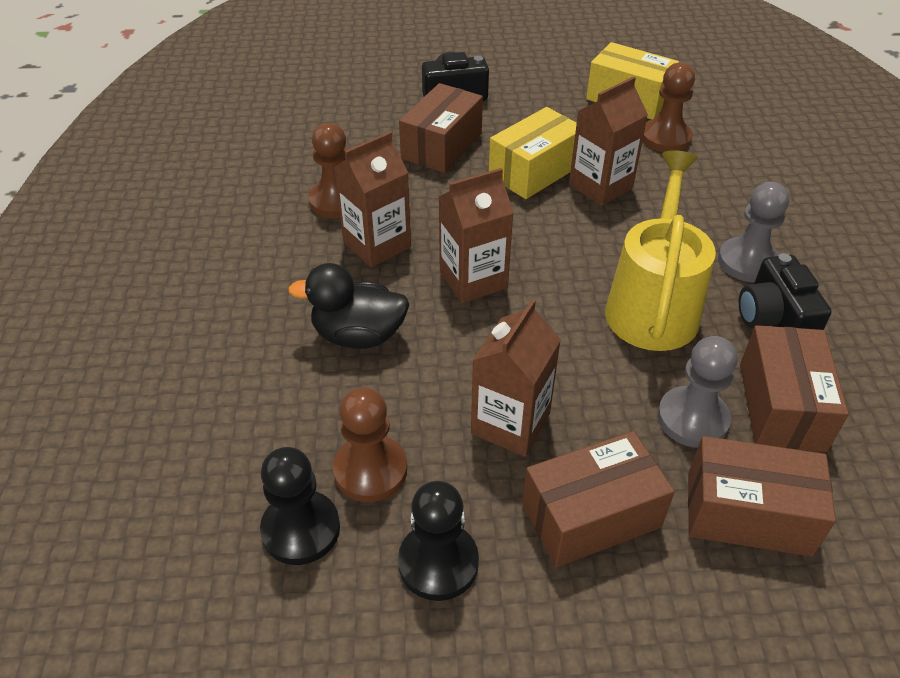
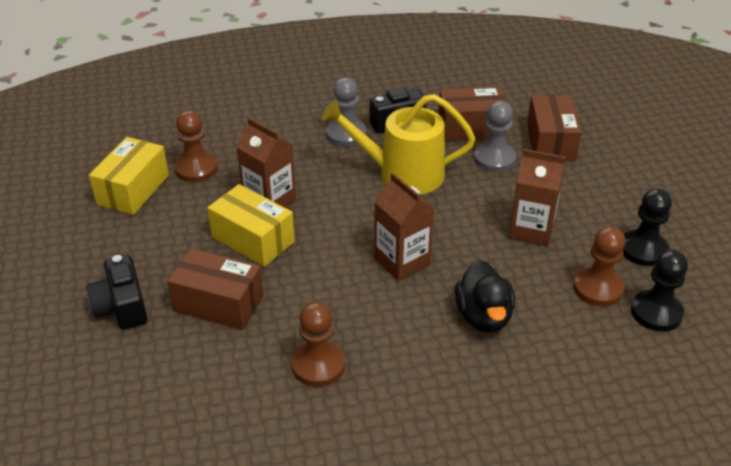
camera: 100 degrees left, 5 degrees down
(377, 245) = (374, 325): brown carton -> none
(591, 515) = (581, 194): brown box -> none

